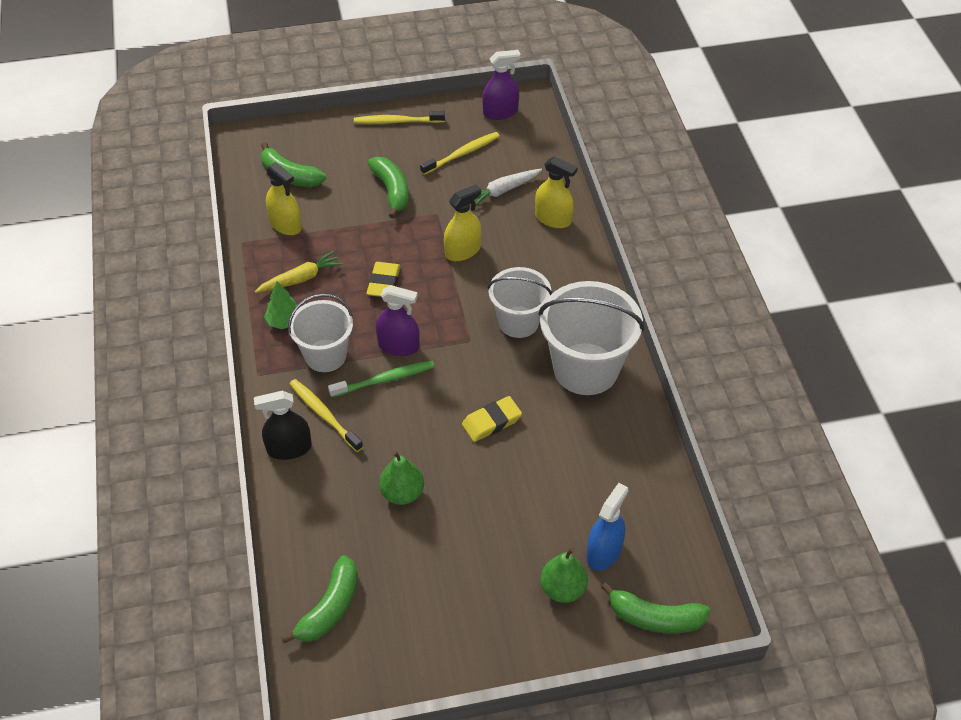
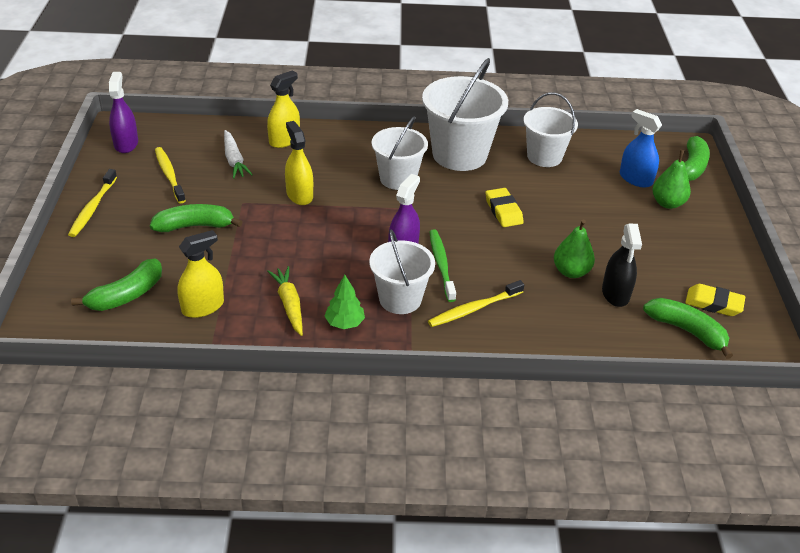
camera: 80 degrees left, 10 degrees down
(289, 448) = (510, 337): black spray bottle -> black spray bottle (615, 293)
(384, 283) = (319, 248): yellow eraser -> yellow eraser (713, 303)
(615, 451) = (544, 156): none -> white bucket

